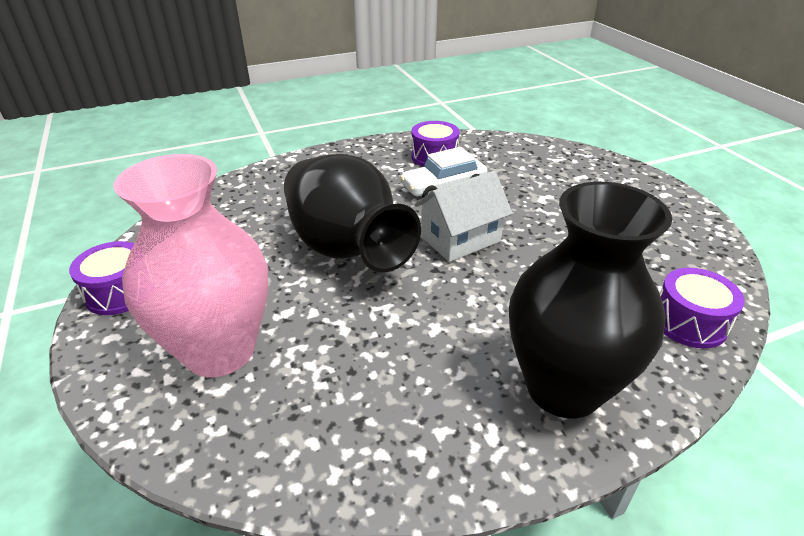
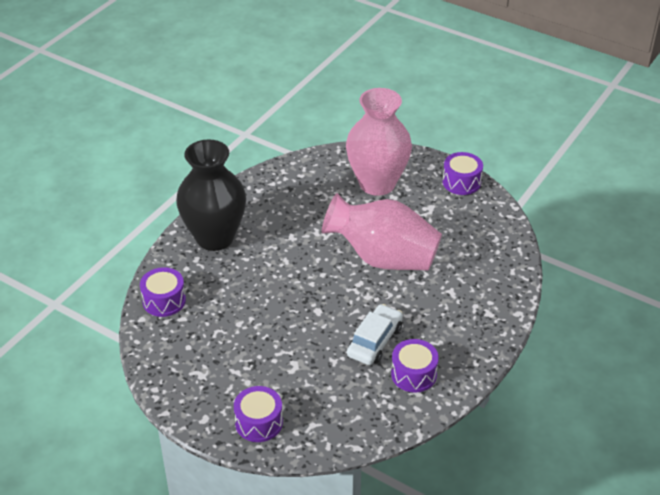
camera: 145 degrees right, 5 degrees up
(346, 248) = (383, 258): black vase -> pink vase
(460, 239) = (323, 298): white house -> none
(607, 175) = (259, 422): none -> purple drum

